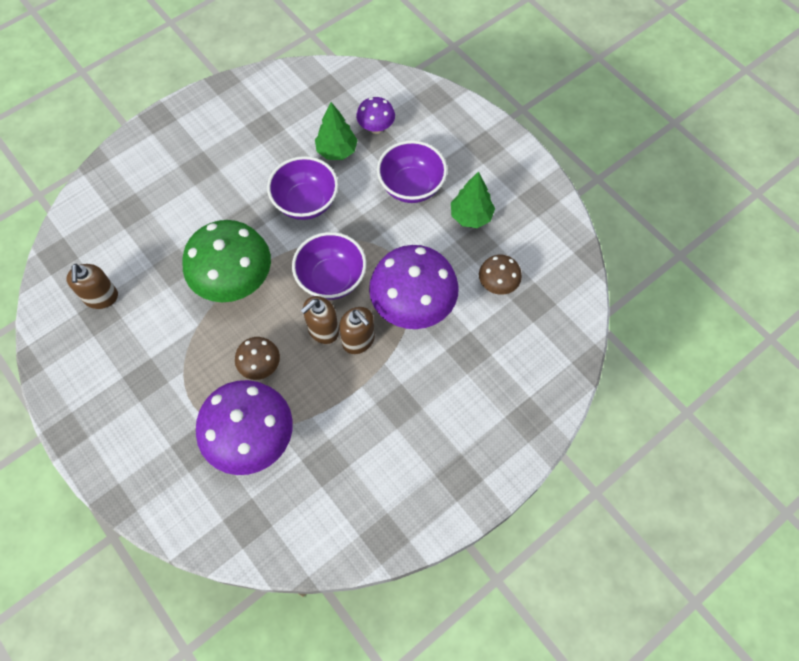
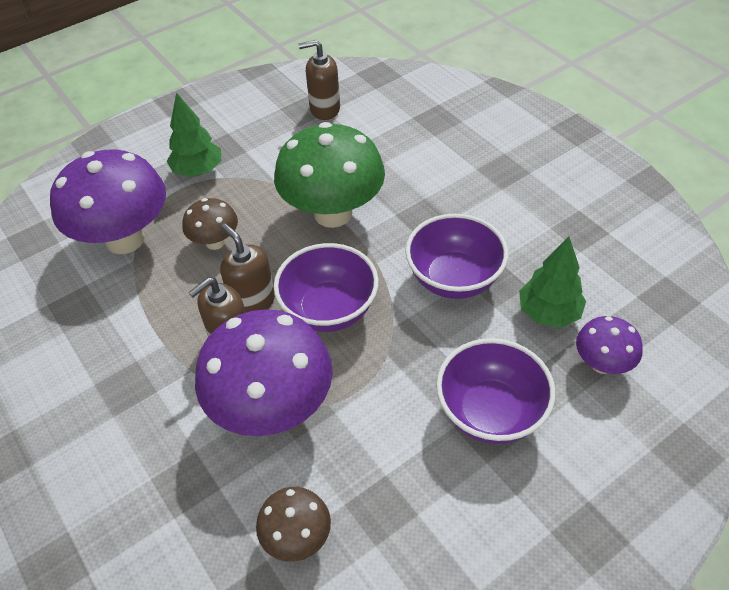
camera: 95 degrees right, 15 degrees down
(471, 216) = (434, 502): green tree -> green tree (198, 171)

